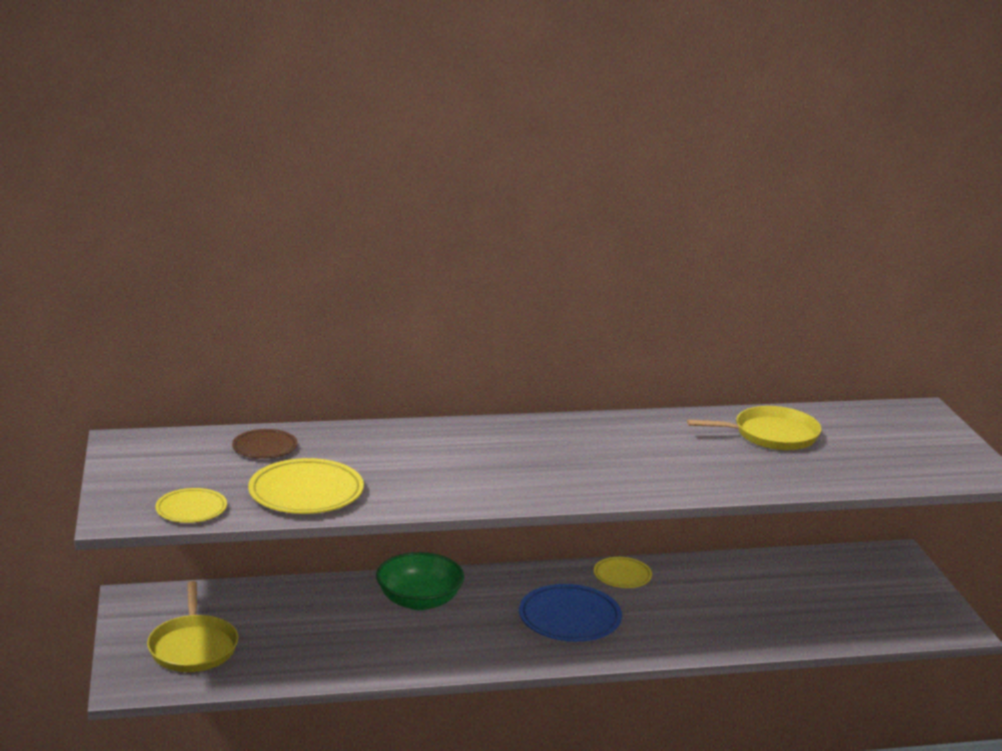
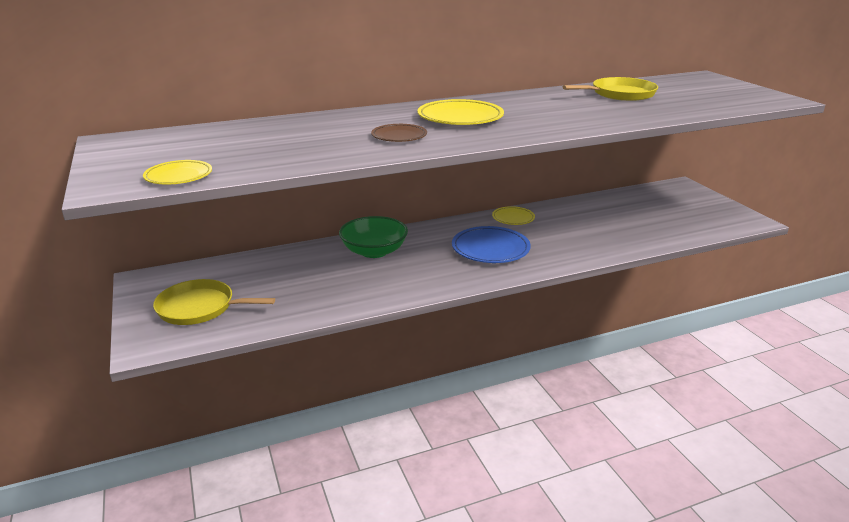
camera: 10 degrees left, 5 degrees up
(193, 647) = (200, 308): yellow pan -> yellow pan turned 120 degrees clockwise
(265, 448) = (236, 133): brown plate -> brown plate (399, 136)
(306, 493) = (282, 156): yellow plate -> yellow plate (460, 118)

